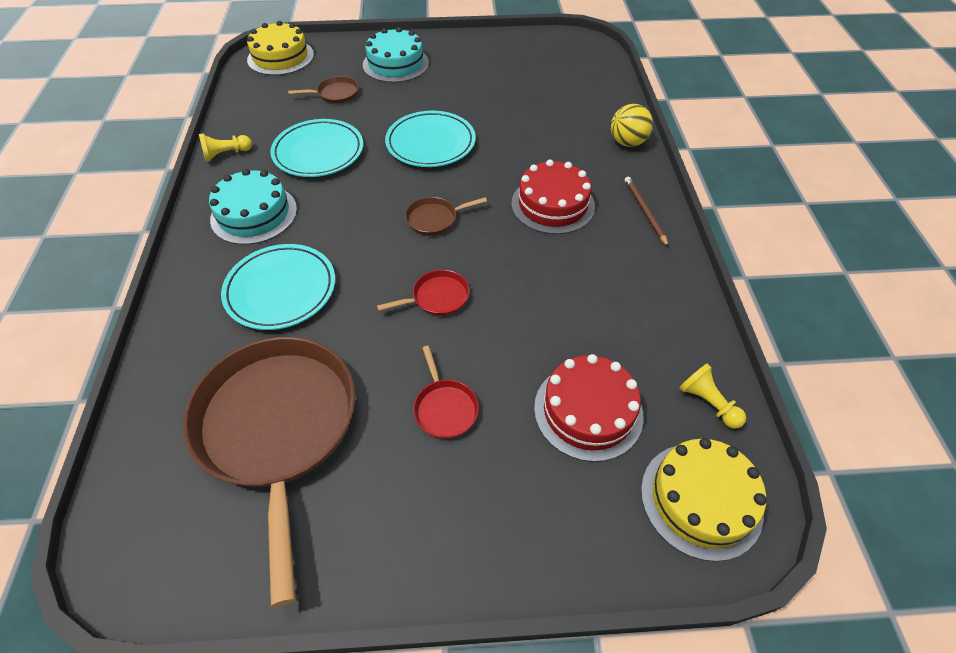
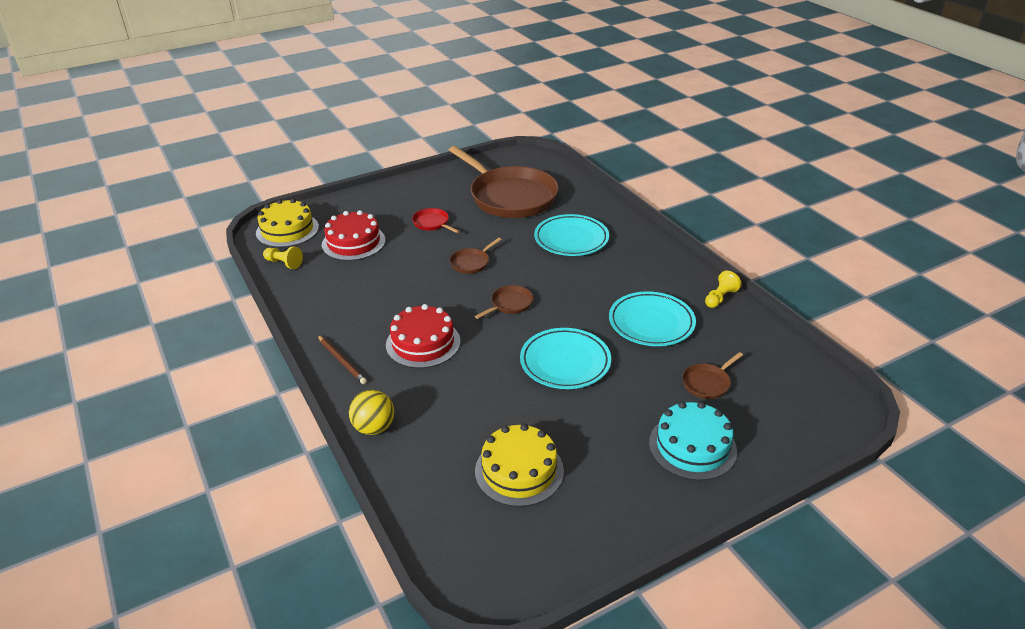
camera: 155 degrees right, 15 degrees down
(254, 214) = (641, 268): turquoise cake -> none
(280, 57) = (823, 408): yellow cake -> yellow cake (519, 470)
(437, 297) = (471, 263): red pan -> brown pan

